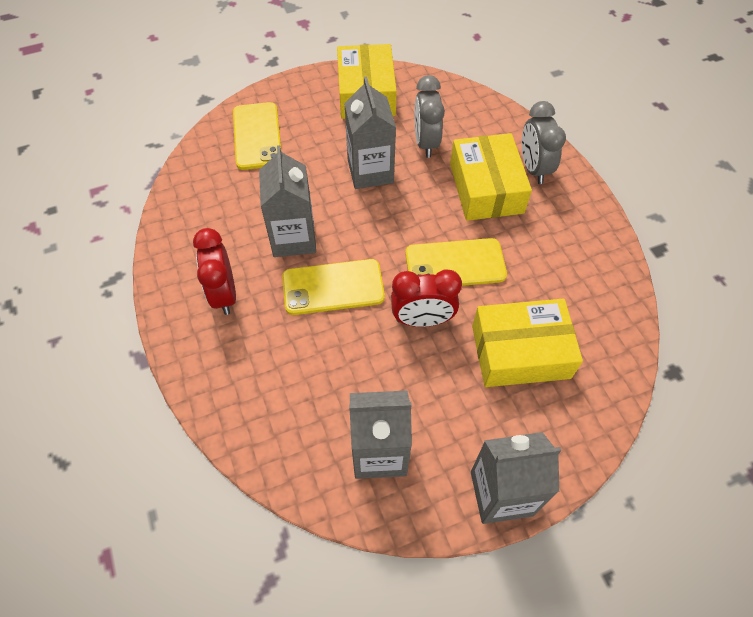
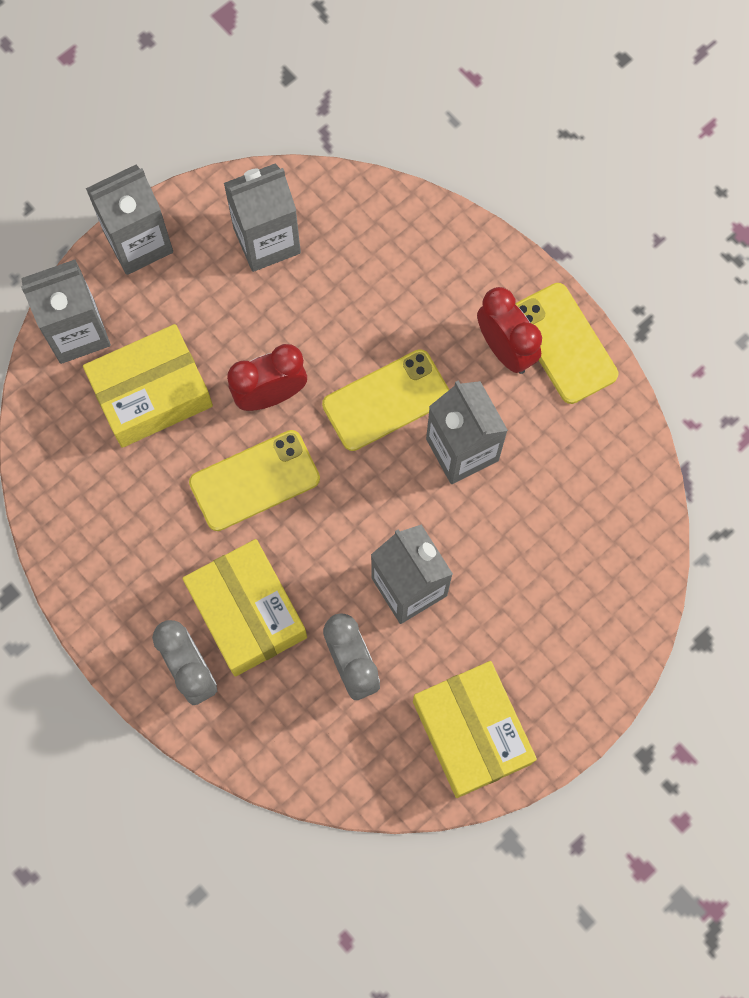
camera: 160 degrees right, 15 degrees up
(257, 136) = (588, 593): yellow phone -> yellow phone (564, 343)
(576, 426) = (77, 332): none -> grey carton

